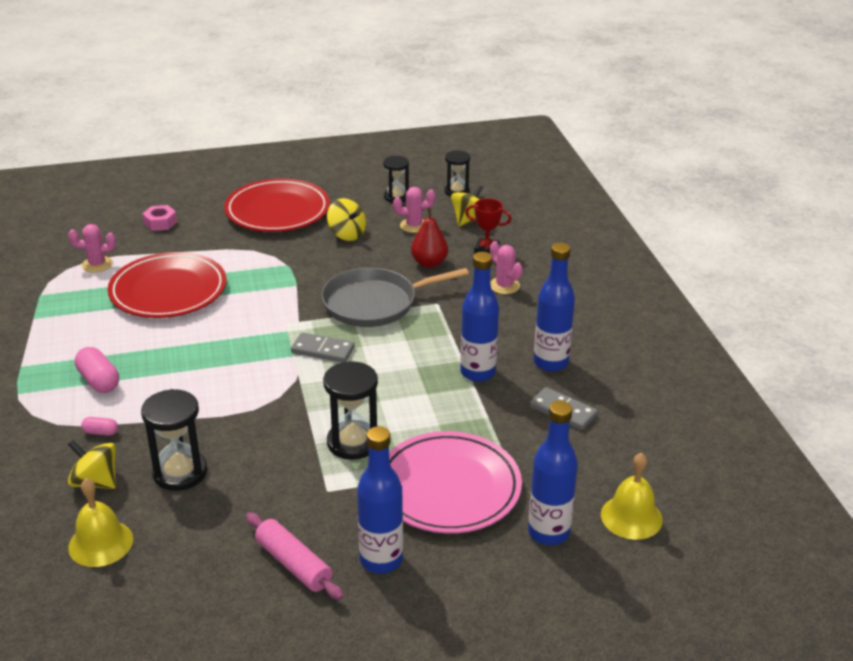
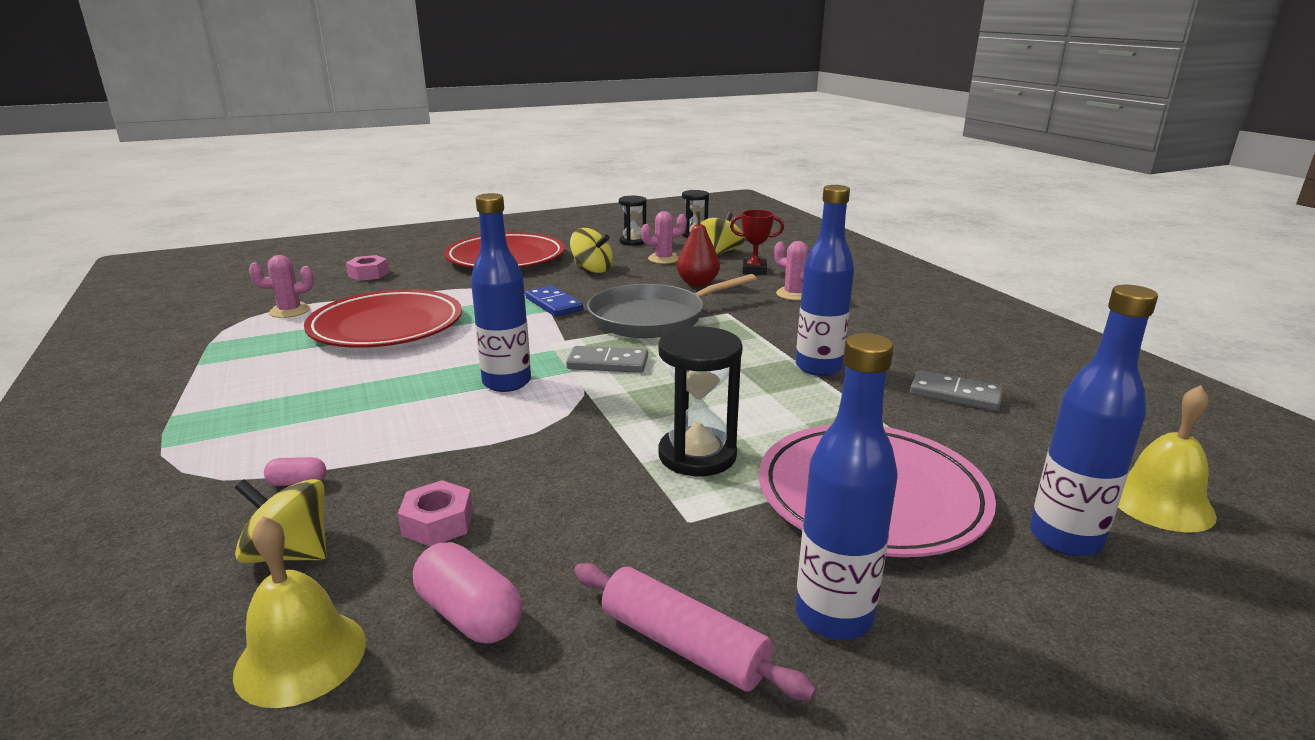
camera: 10 degrees left, 10 degrees down
(99, 381) = (293, 421): pink capsule -> pink capsule (469, 615)
(180, 472) = (438, 523): black hourglass -> pink nut
(301, 278) = (553, 304): none -> blue domino
(550, 362) = (899, 351): blue bottle -> blue bottle (506, 383)

